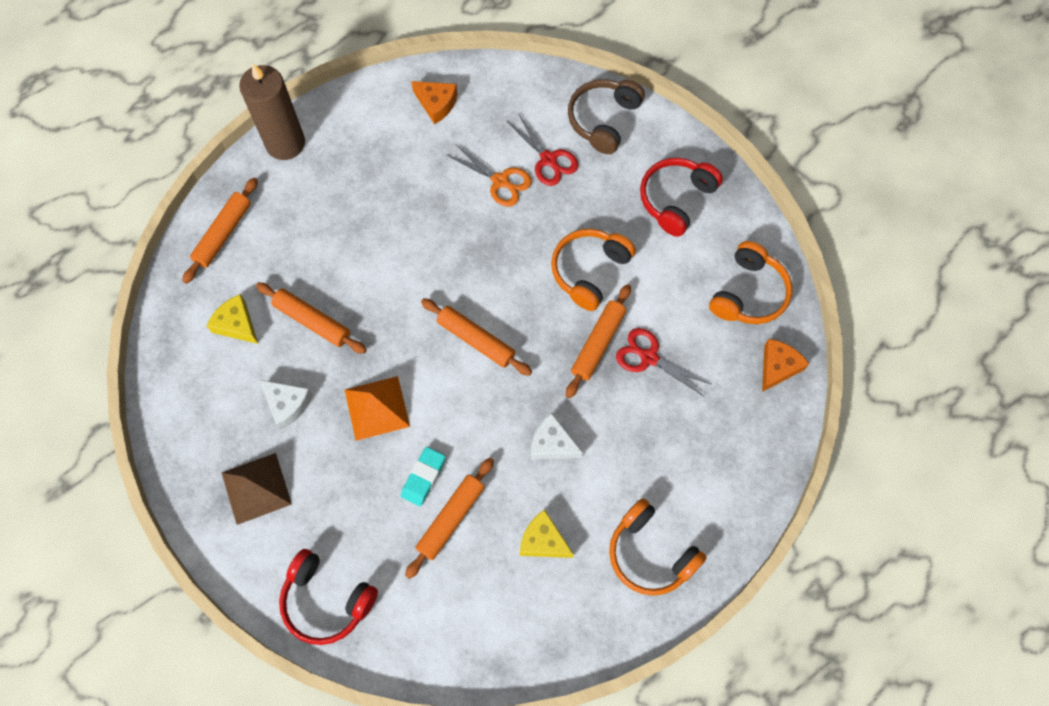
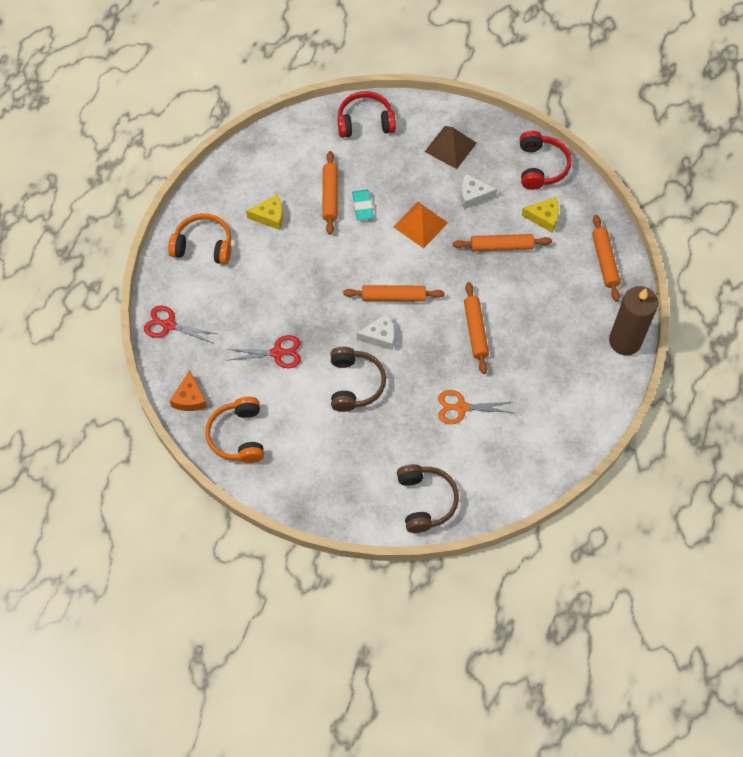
camera: 145 degrees right, 5 degrees down
(436, 104) = (552, 435): orange cheese -> none
(548, 159) = (441, 444): red scissors -> red scissors (169, 325)
(552, 444) = (302, 267): white cheese -> white cheese (380, 336)
(589, 271) = (354, 384): orange headphones -> brown headphones
(598, 343) = (316, 341): orange rolling pin -> orange rolling pin (475, 331)
(676, 199) = (331, 472): red headphones -> red headphones (541, 166)

